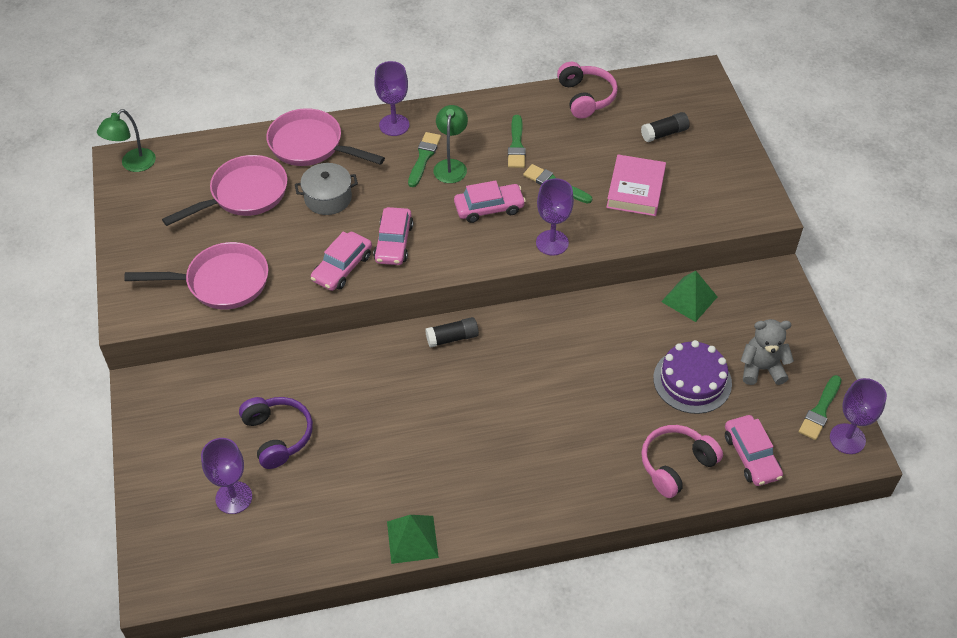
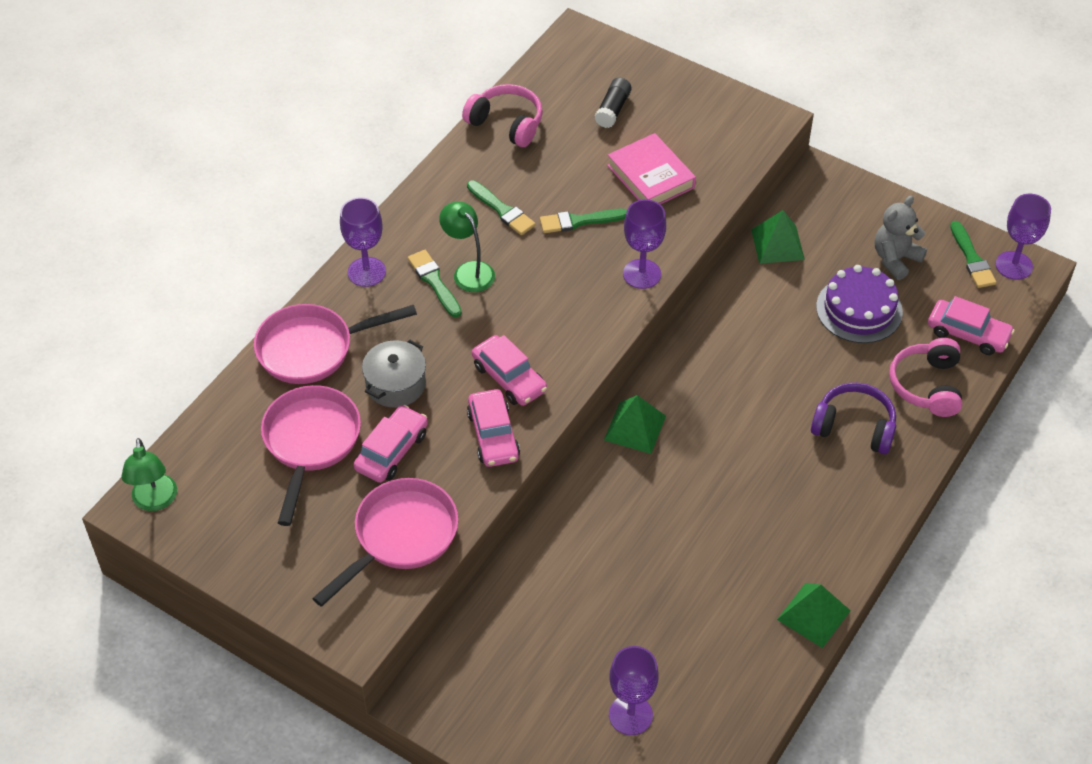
camera: 45 degrees left, 0 degrees up
(277, 436) = (598, 633): purple headphones -> purple headphones (854, 427)
(452, 338) = (635, 428): black glue stick -> green pyramid
(489, 208) = (551, 284): pink car -> pink car (392, 451)

